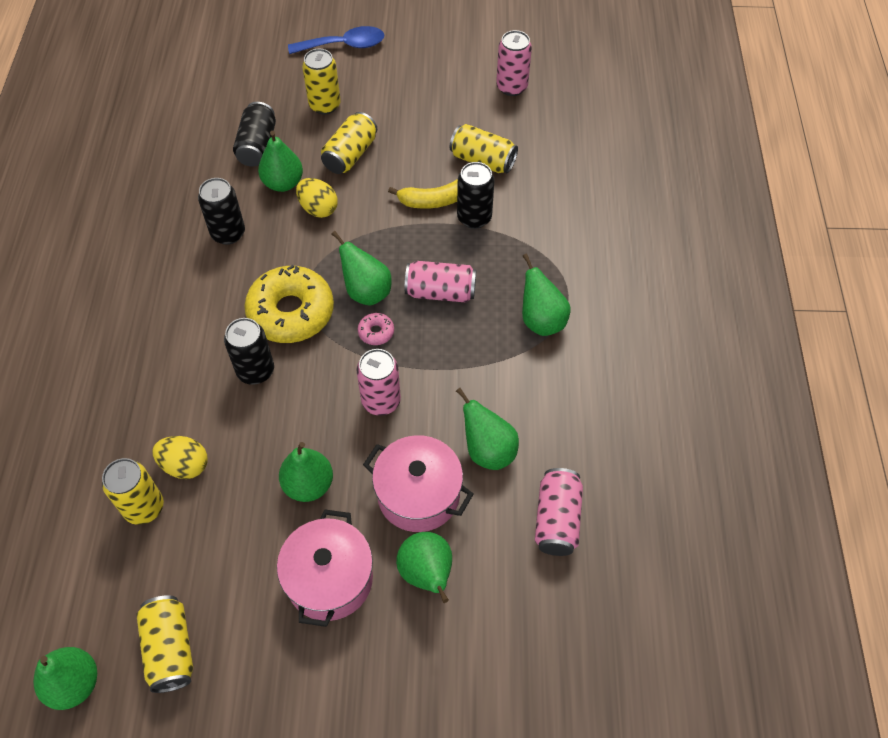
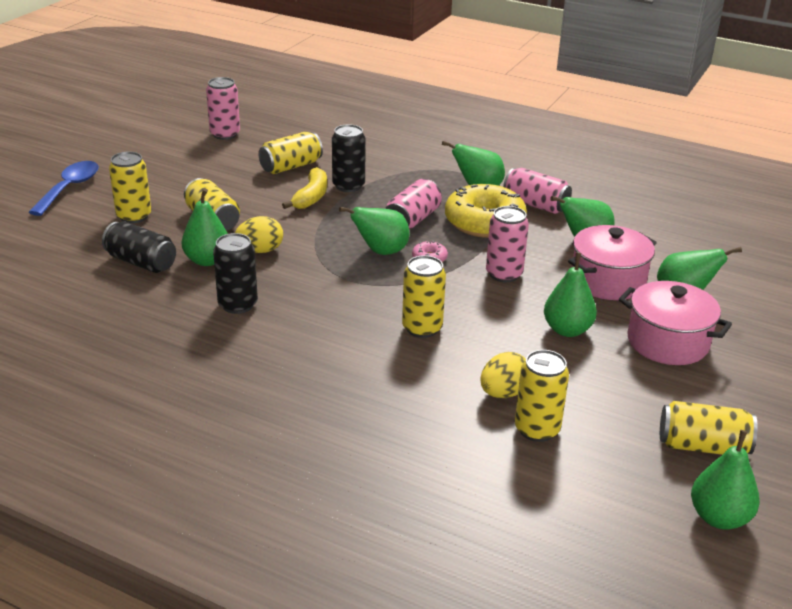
camera: 65 degrees left, 25 degrees down
(255, 371) = (422, 328): black can -> yellow can
(291, 312) = (370, 293): yellow donut -> yellow donut (484, 222)
(557, 519) = (662, 232): pink can -> pink can (535, 205)

